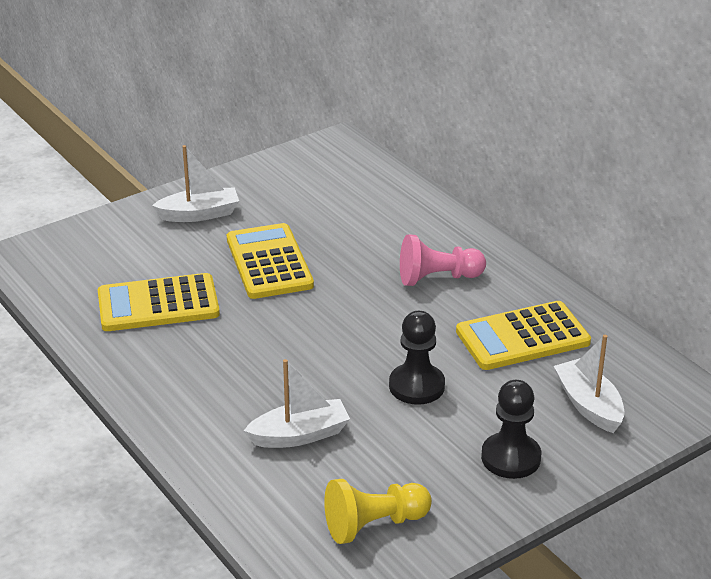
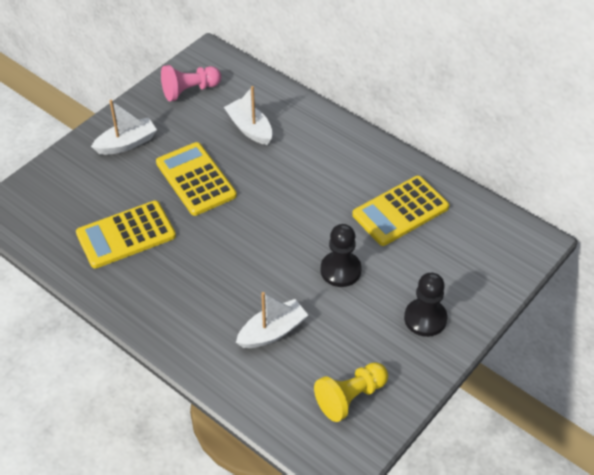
camera: 15 degrees left, 15 degrees up
(437, 278) = (324, 170): pink pawn -> pink pawn (190, 90)
(588, 405) = (463, 261): white boat -> white boat (249, 128)

